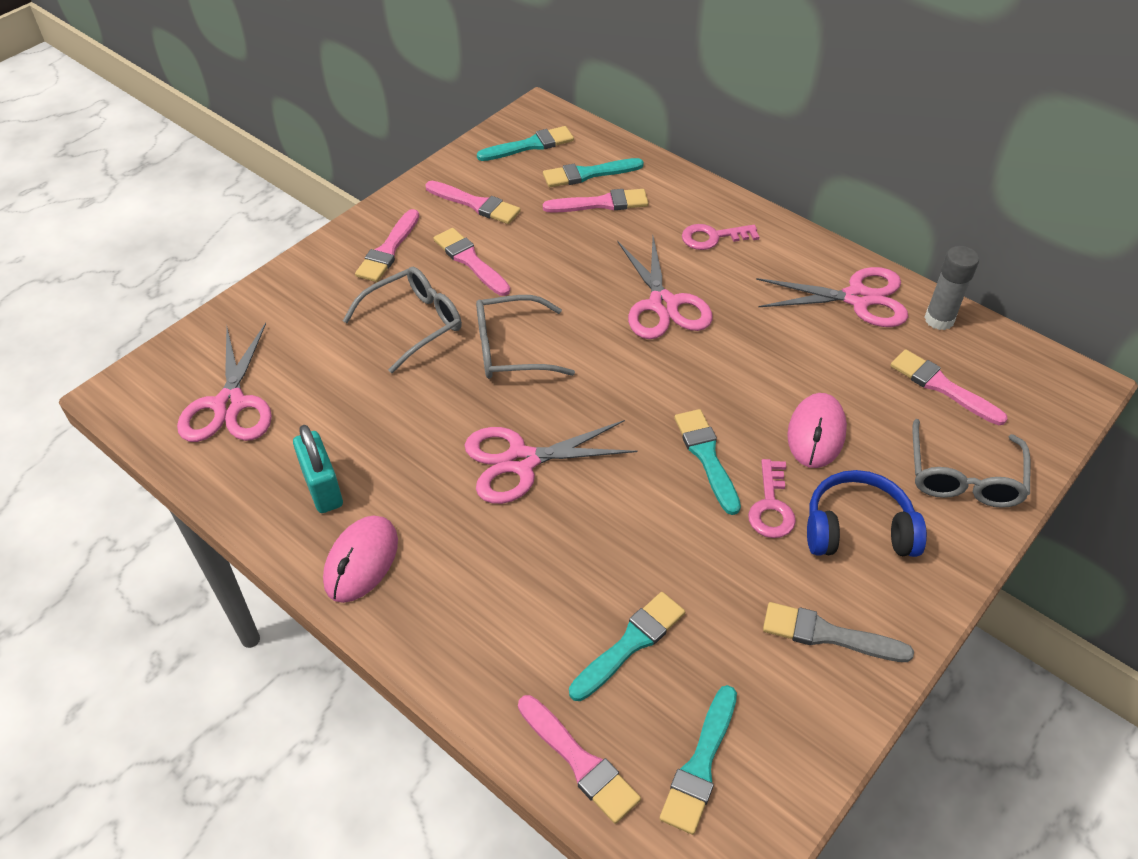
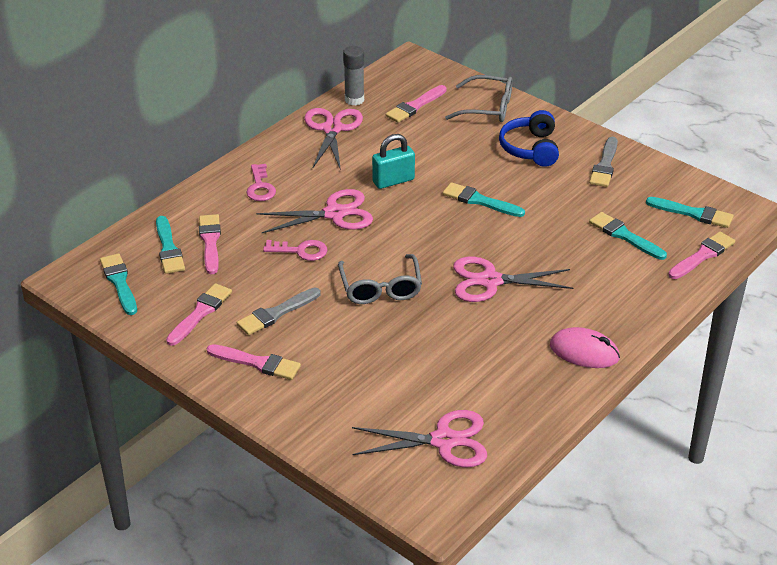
camera: 90 degrees left, 10 degrees down
(322, 488) = (523, 377): turquoise padlock -> turquoise padlock (393, 181)
(414, 323) = (351, 341): grey glasses -> none
(470, 261) = (276, 313): pink brush -> grey brush
(521, 461) = (490, 281): pink scissors -> pink scissors turned 105 degrees clockwise
(706, 457) = (479, 201): turquoise brush -> turquoise brush turned 45 degrees clockwise
(771, 506) = (517, 178): pink key -> pink key (301, 251)
(816, 433) = (457, 157): pink mouse -> none

